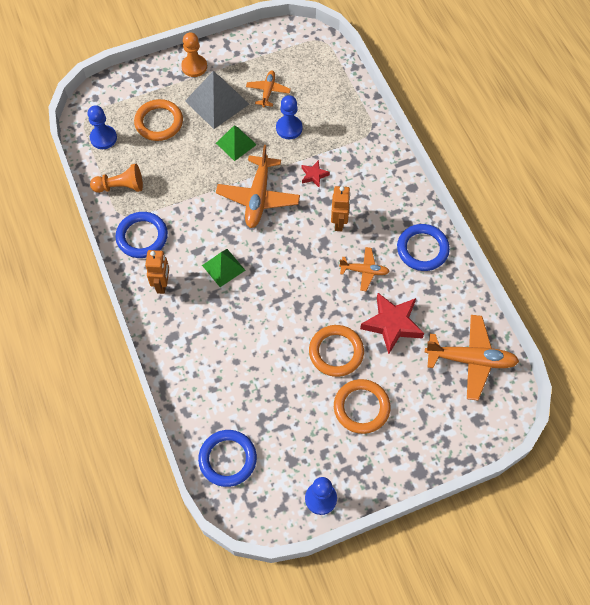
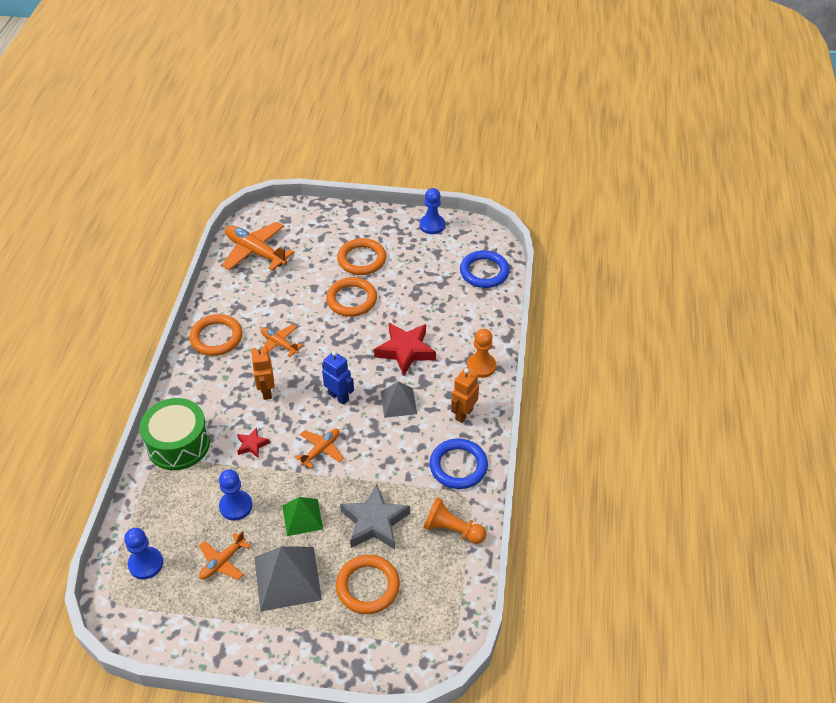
camera: 150 degrees left, 15 degrees down
(103, 138) = (441, 599): blue pawn -> blue pawn (146, 564)
(181, 165) = (374, 522): none -> grey star
(194, 66) = (280, 642): orange pawn -> orange pawn (481, 366)
(223, 267) = (398, 402): green pyramid -> grey pyramid
(258, 197) = (321, 450): orange plane -> orange plane, size x0.57
(276, 248) = (339, 397): none -> blue robot
(339, 223) = (266, 391): orange robot -> orange robot turned 45 degrees counterclockwise
(369, 149) = (178, 444): none -> green drum
(392, 324) = (292, 298): red star -> red star (405, 351)
(422, 249) = (216, 337): blue ring -> orange ring

